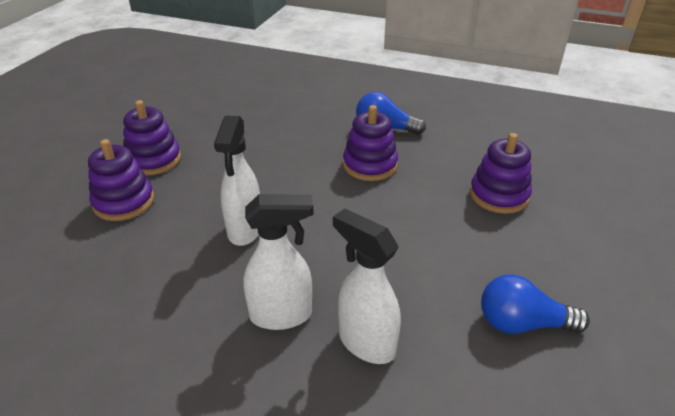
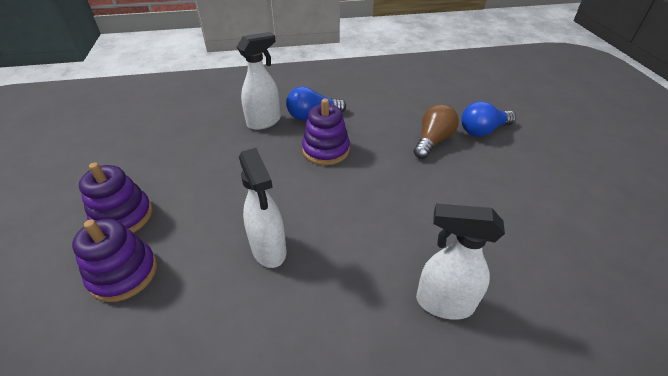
camera: 30 degrees left, 5 degrees up
(282, 315) = (363, 313): white spray bottle -> white spray bottle (264, 122)
(499, 195) = (433, 141): purple stacking toy -> brown light bulb
(522, 323) = (524, 232): blue light bulb -> blue light bulb (483, 130)

